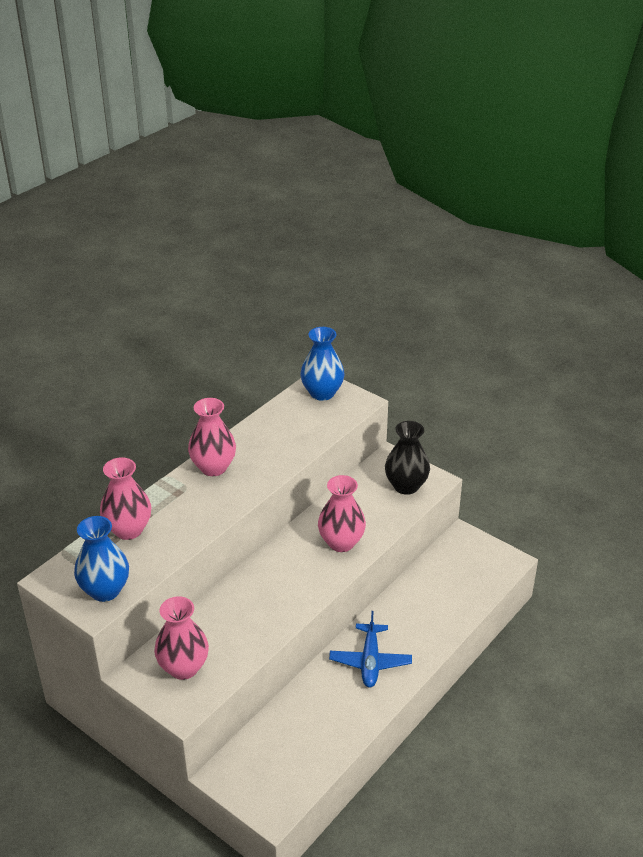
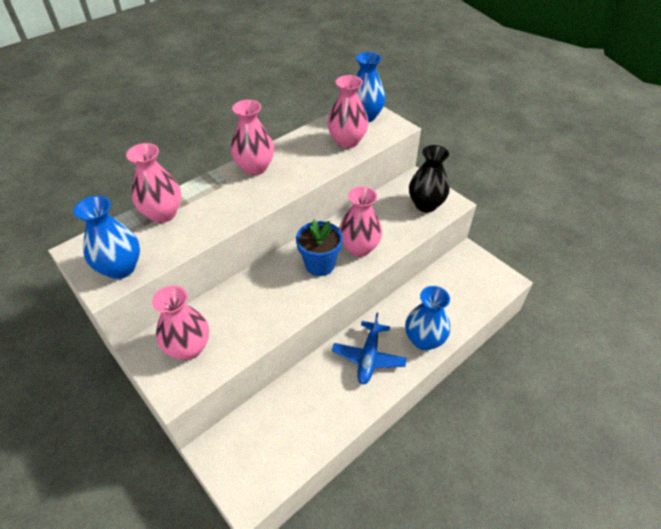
camera: 10 degrees right, 10 degrees up
(302, 566) = (319, 265): none -> blue flower pot
(309, 425) = (347, 141): none -> pink vase
(427, 635) = (424, 340): none -> blue vase

